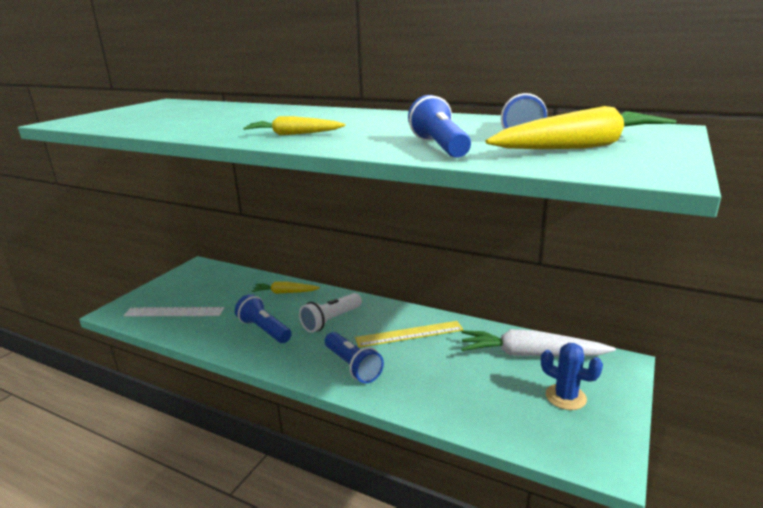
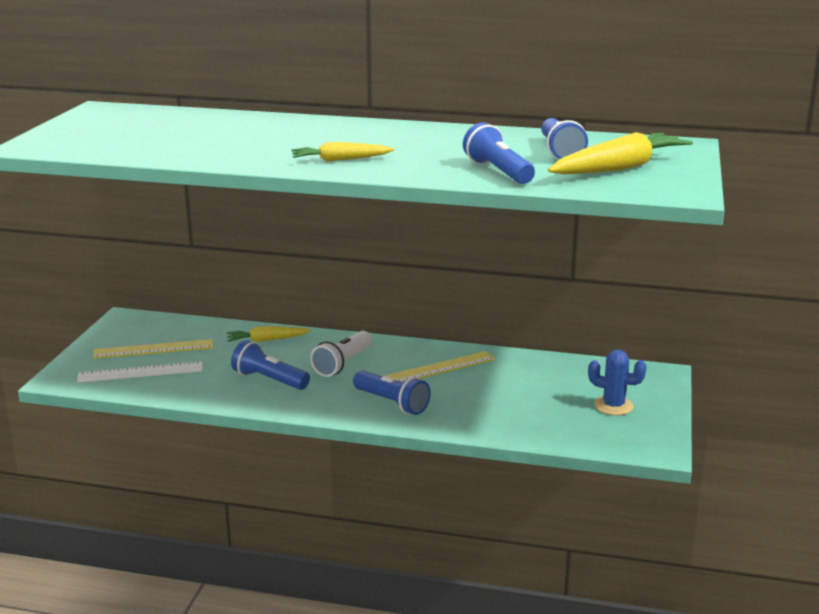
camera: 15 degrees left, 0 degrees up
(198, 292) = (154, 349): none -> yellow ruler
(530, 354) = (571, 375): white carrot -> none

